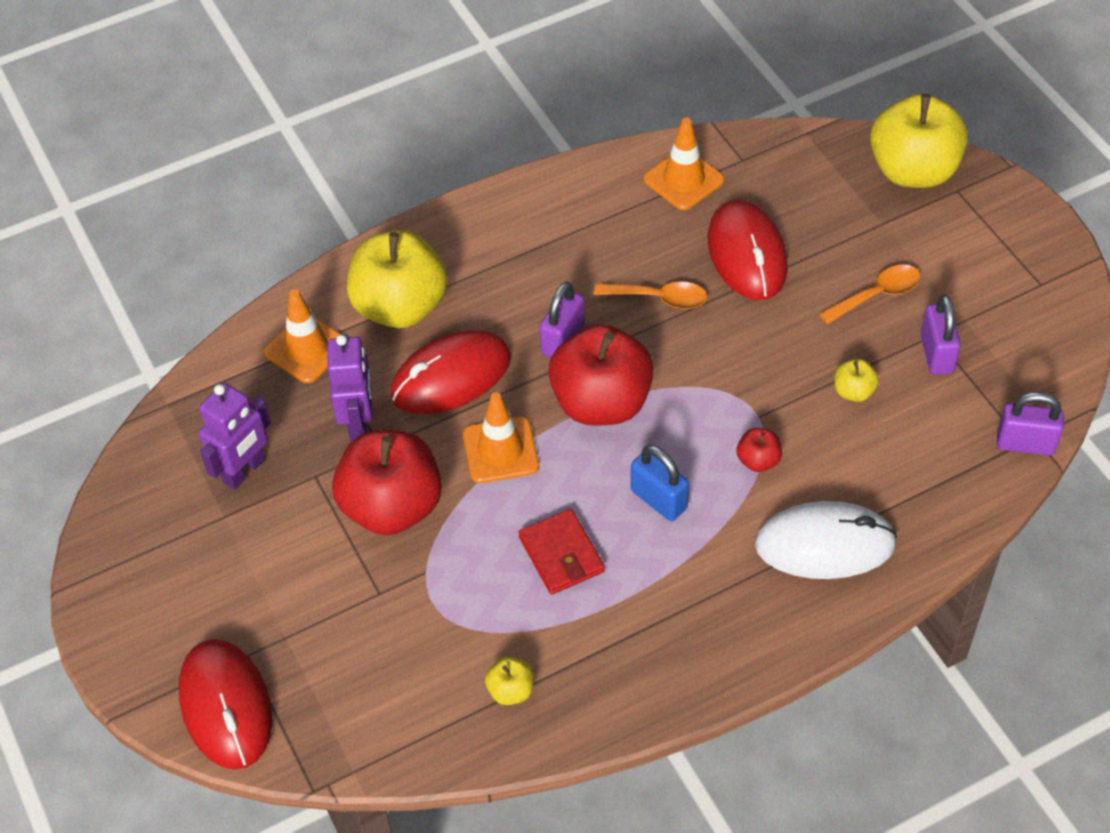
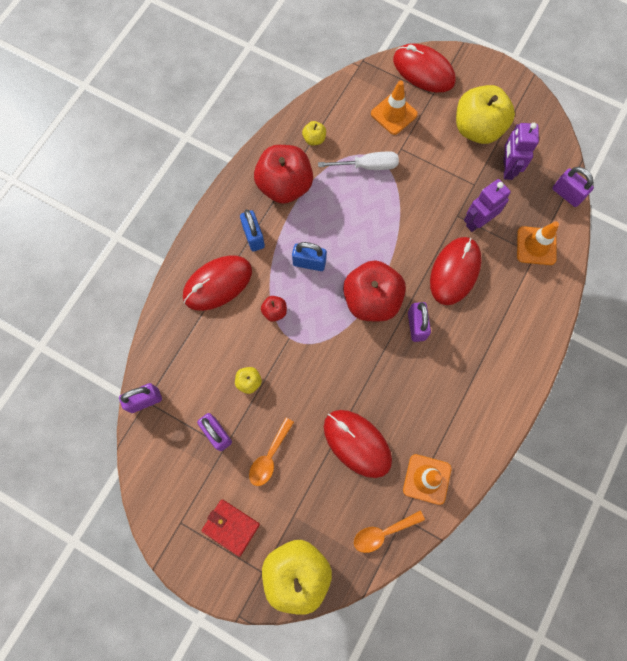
camera: 145 degrees right, 20 degrees up
(196, 389) = (567, 194): none -> purple padlock
(359, 422) = (477, 221): purple robot -> purple robot turned 90 degrees clockwise
(392, 506) = (428, 189): red apple -> red apple (284, 186)
(400, 306) = (512, 297): yellow apple -> yellow apple (477, 129)
(456, 595) = (367, 166): none -> white screwdriver
(500, 450) = (400, 245): orange traffic cone -> orange traffic cone (394, 114)
(561, 554) = (335, 210): red wallet -> red wallet (231, 527)
(658, 298) = (385, 382): orange spoon -> orange spoon (383, 532)
(723, 584) = (253, 237): none -> blue padlock
(825, 544) = (217, 284): white mouse -> red mouse

